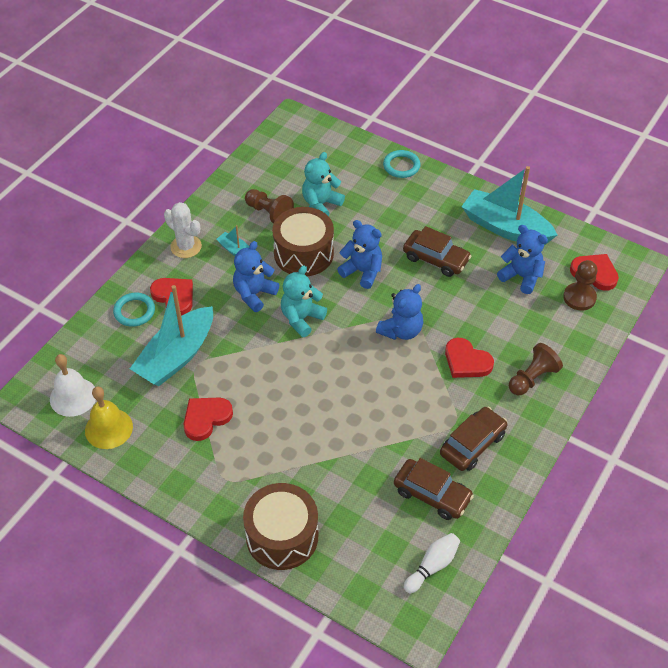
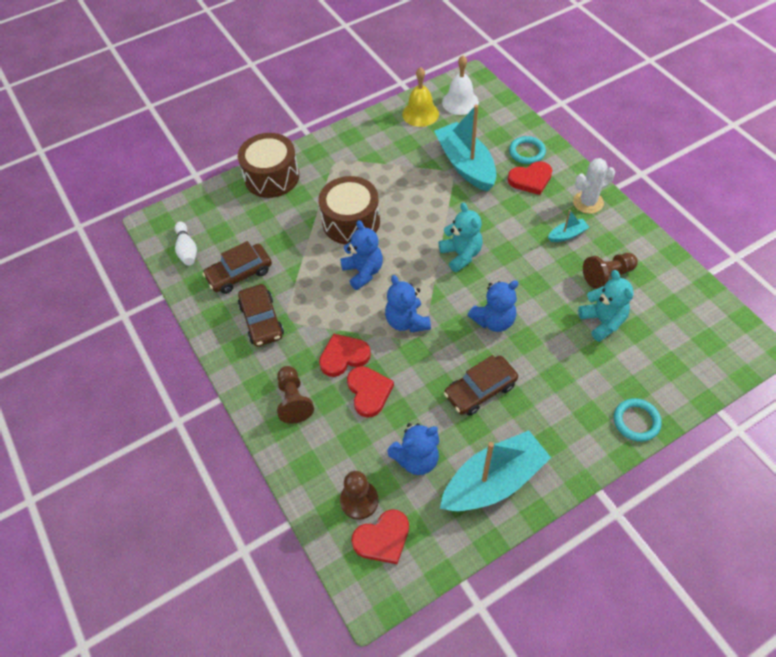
camera: 120 degrees right, 5 degrees up
(206, 418) = (396, 165): red heart -> red heart (369, 392)
(254, 294) = (506, 231): blue teddy bear -> blue teddy bear (363, 272)
(303, 253) = (539, 283): brown drum -> brown drum (351, 222)

